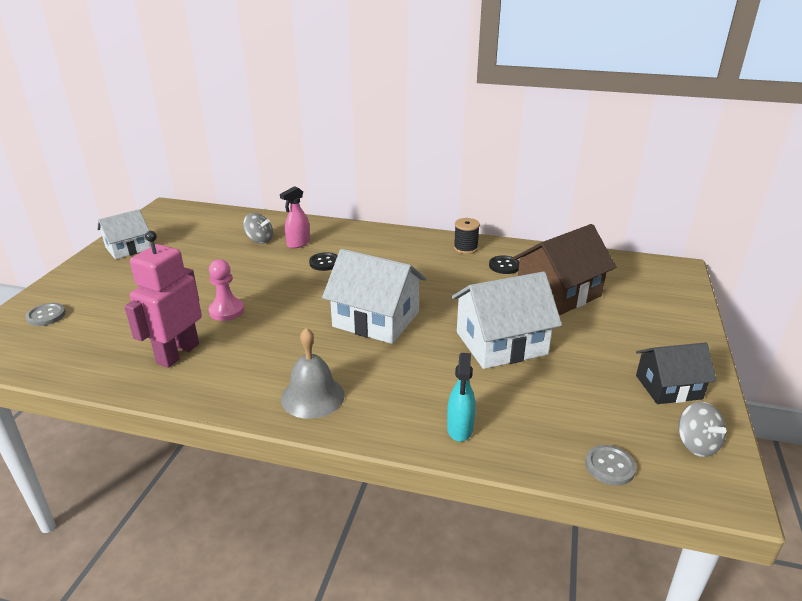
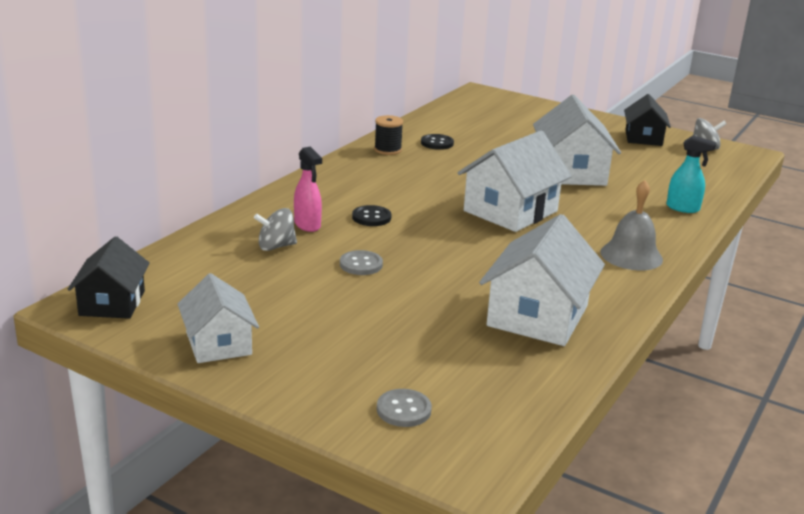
camera: 75 degrees left, 5 degrees down
(171, 214) = (112, 303): none -> black house
(177, 353) = (537, 316): pink robot -> white house
(226, 311) = (455, 282): pink pawn -> none
(259, 240) = (276, 246): grey spinning top -> grey spinning top turned 150 degrees counterclockwise
(558, 293) = (499, 136): brown house -> none
(609, 466) = (725, 174): grey button -> grey button (361, 264)

